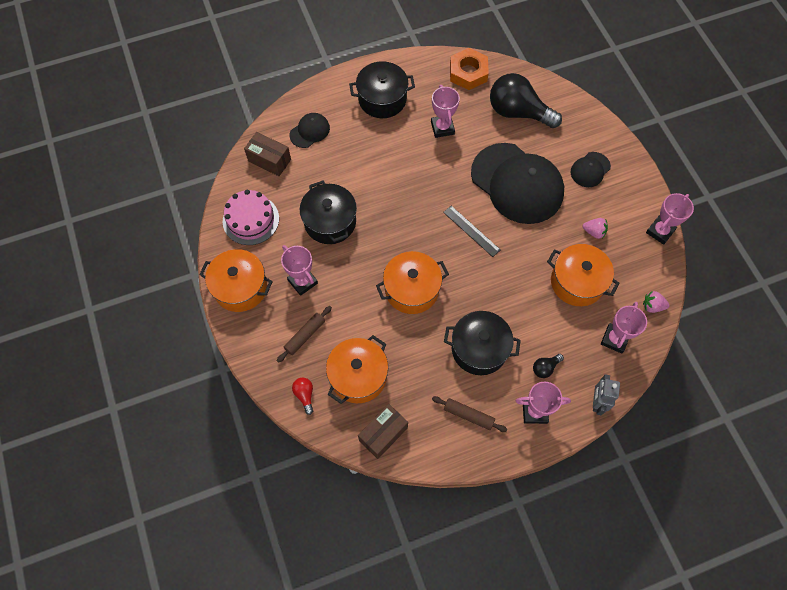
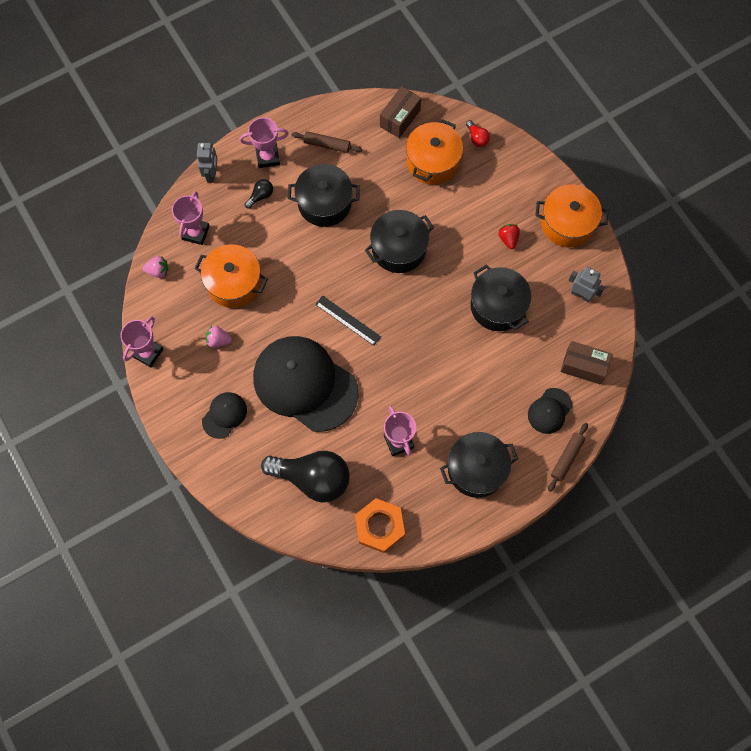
camera: 170 degrees right, 5 degrees up
(251, 220) = (581, 294): pink cake -> grey robot
(302, 282) = (508, 239): pink trophy -> red strawberry
(305, 335) = (491, 189): brown rolling pin -> brown rolling pin (567, 458)
(411, 289) = (399, 249): orange pot -> black pot

